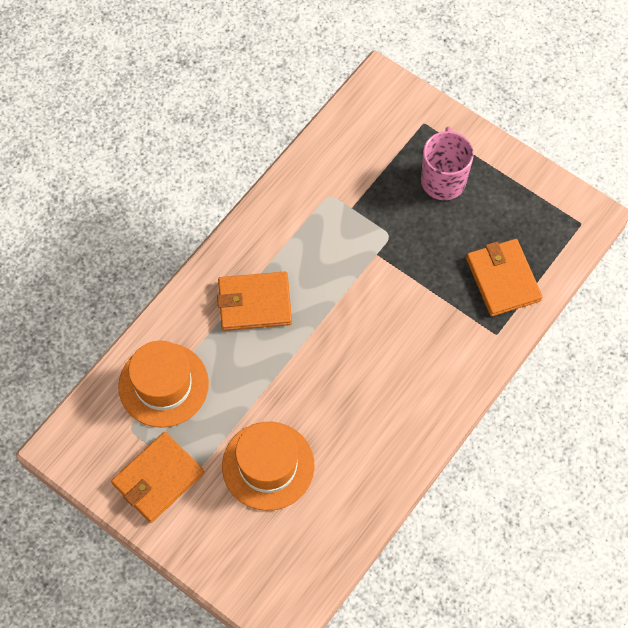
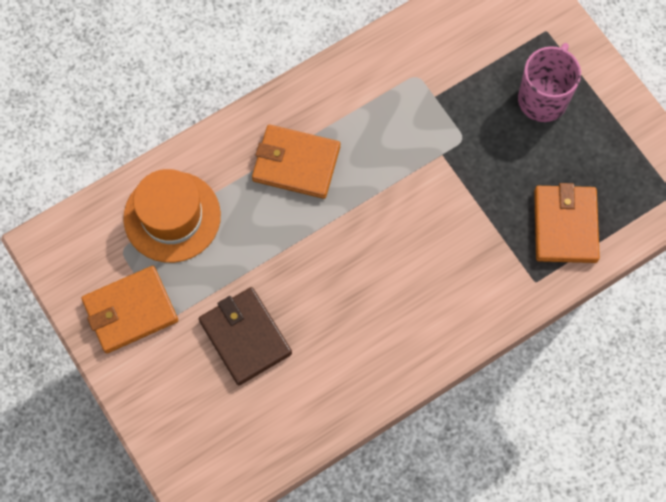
camera: 20 degrees right, 5 degrees up
(268, 465) = (245, 337): orange hat -> brown wallet

